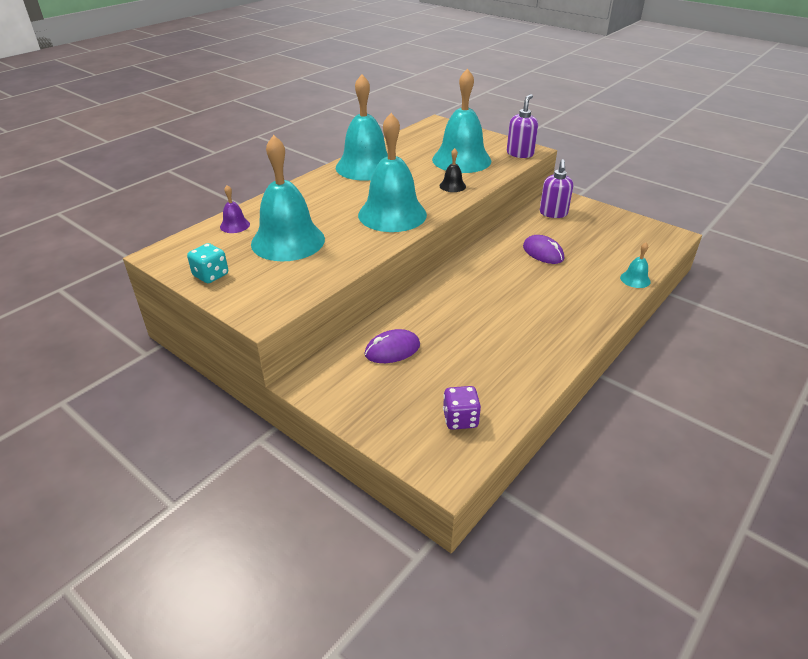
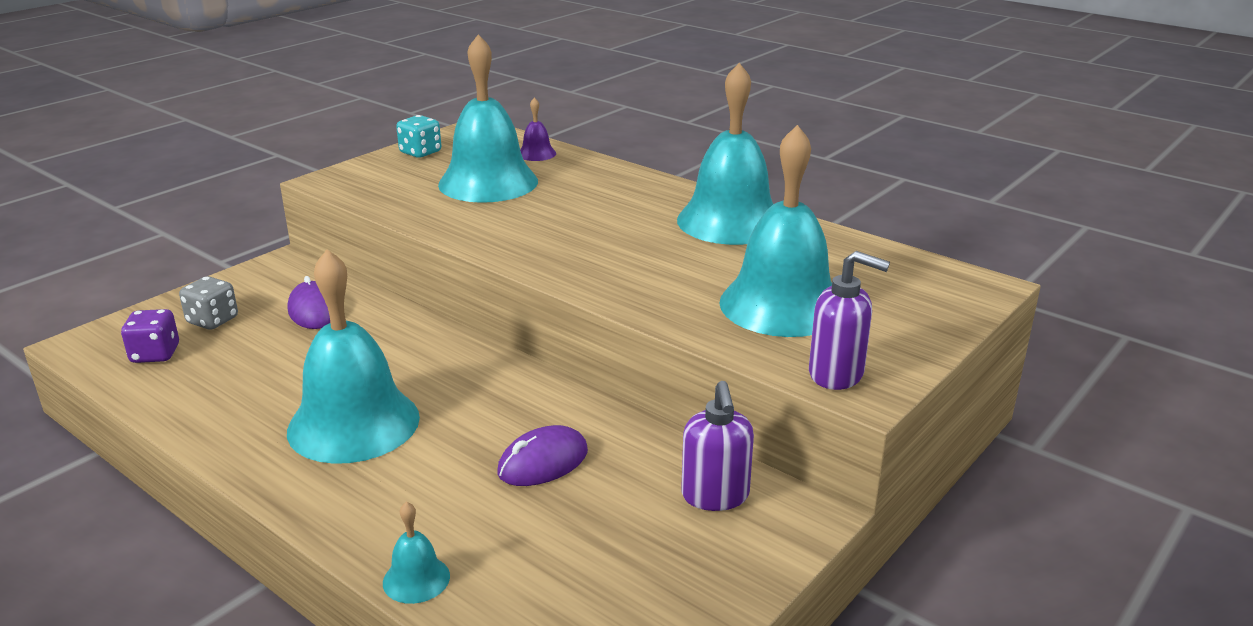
camera: 90 degrees right, 10 degrees down
(392, 214) = (553, 243): turquoise bell -> turquoise bell (353, 423)
(407, 400) = (212, 320): none -> grey dice
(452, 186) = (659, 292): black bell -> none
(553, 213) = (715, 496): purple soap dispenser -> purple soap dispenser turned 105 degrees counterclockwise

